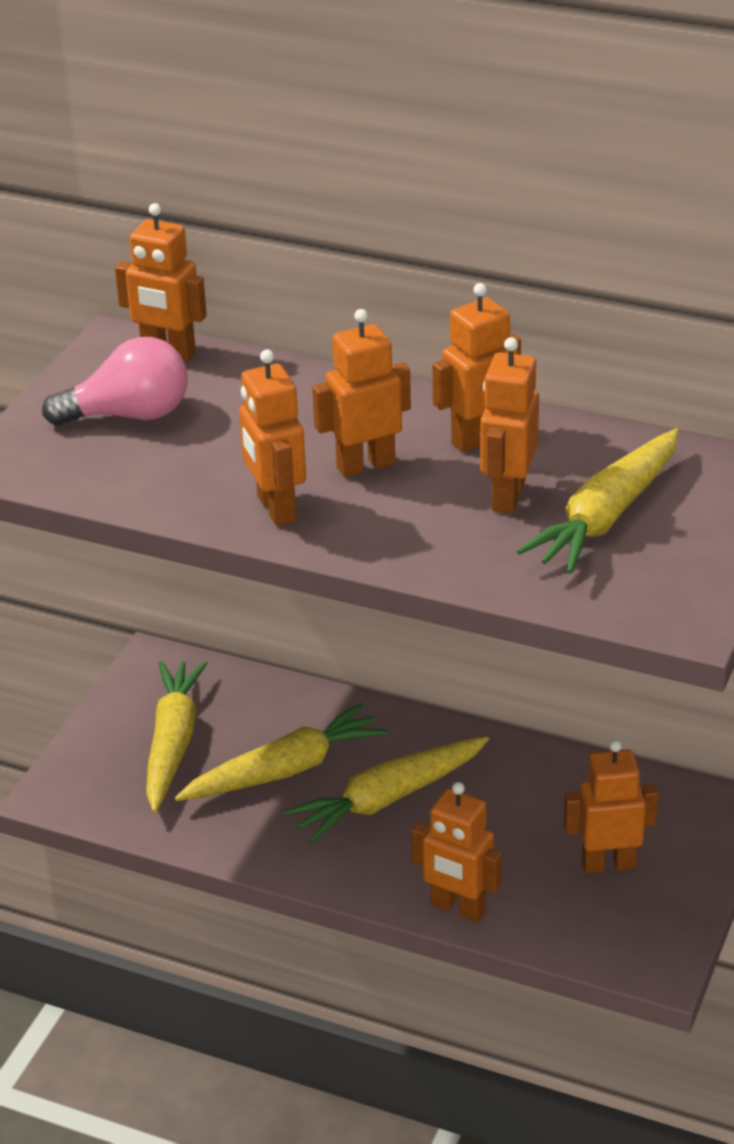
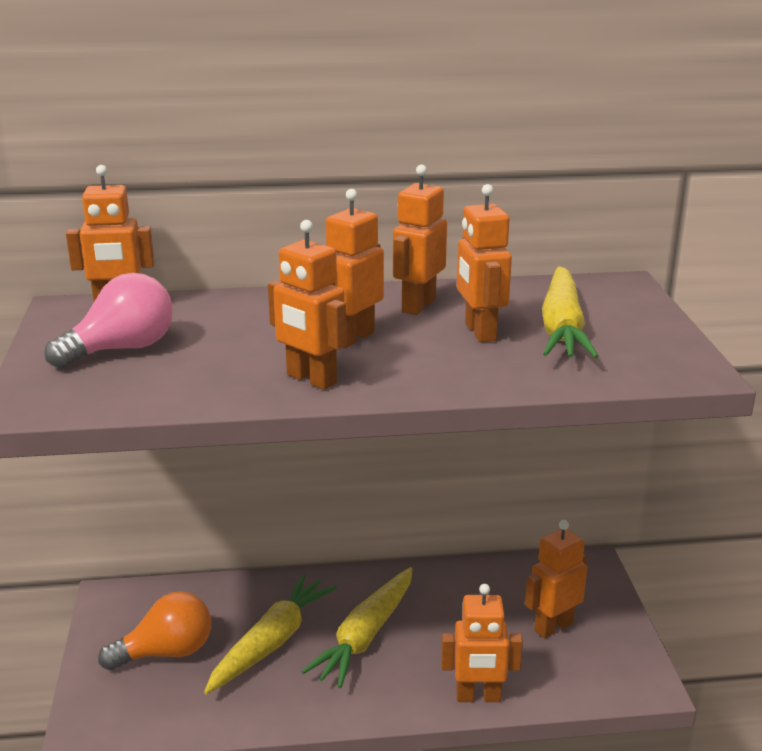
camera: 30 degrees left, 10 degrees down
(173, 743) = (166, 652): yellow carrot -> orange light bulb

